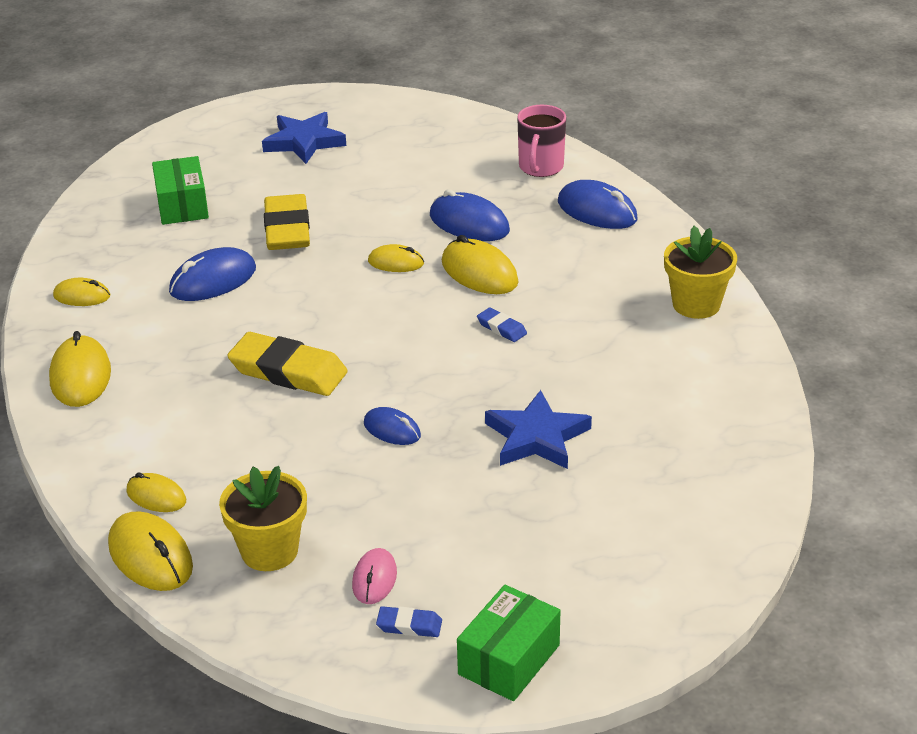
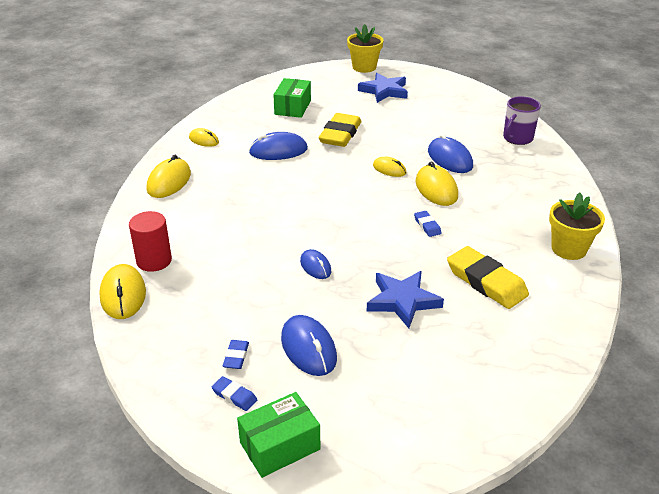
camera: 25 degrees right, 0 degrees up
(156, 496) = (154, 261): yellow mouse -> red cylinder
(269, 551) = (189, 316): yellow flower pot -> yellow flower pot (364, 67)
(288, 371) = (281, 213): yellow eraser -> yellow eraser (486, 282)
(374, 579) = (236, 357): pink mouse -> blue eraser
(540, 167) = (517, 138): pink mug -> purple mug
(597, 211) = (537, 173): blue mouse -> blue mouse (308, 348)

